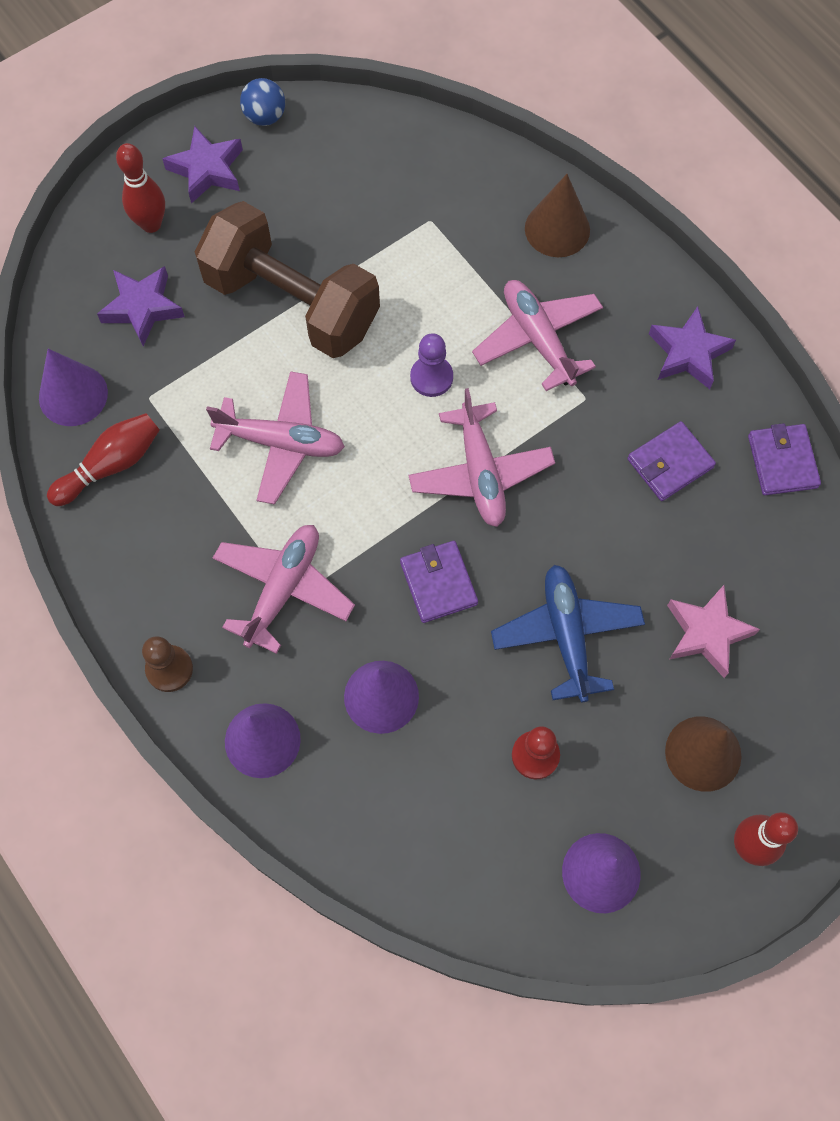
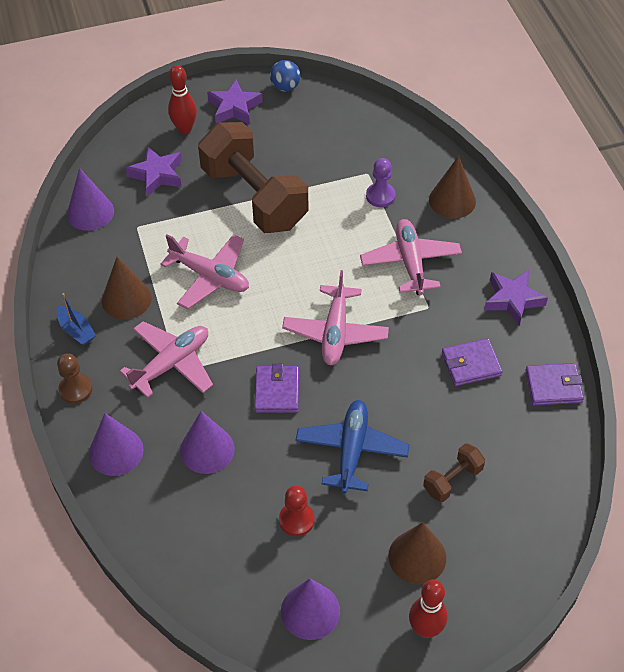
camera: 20 degrees right, 15 degrees down
(111, 465) = (95, 259): red bowling pin -> none
(132, 581) = (76, 330): none -> blue boat
(181, 512) = (126, 299): none -> brown cone
(431, 377) = (327, 266): purple pawn -> purple pawn (380, 196)
(707, 633) = (452, 480): pink star -> brown dumbbell
(782, 461) = (553, 386): purple wallet -> purple wallet turned 75 degrees clockwise

